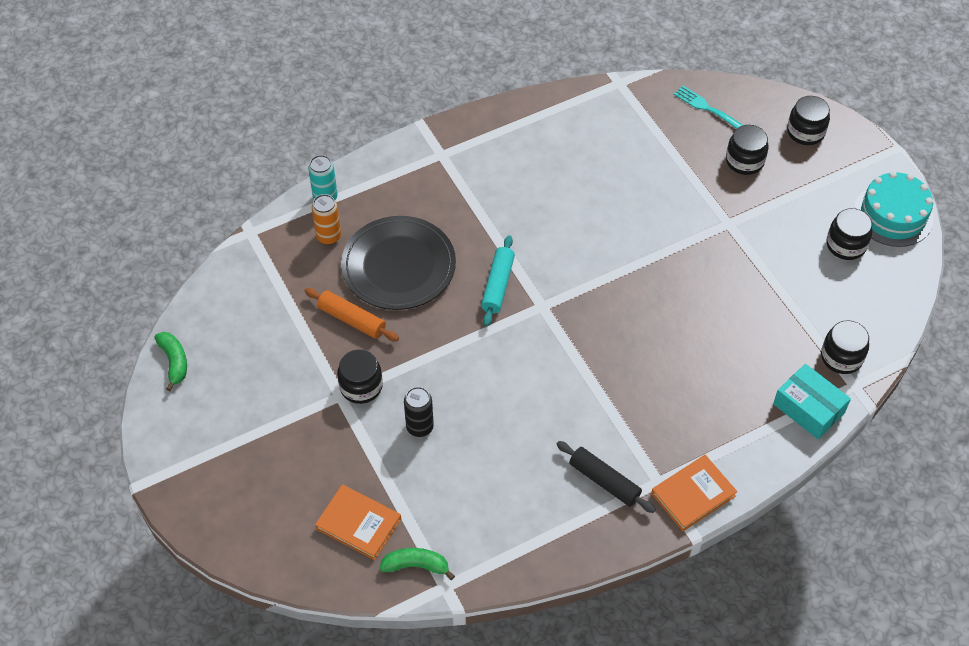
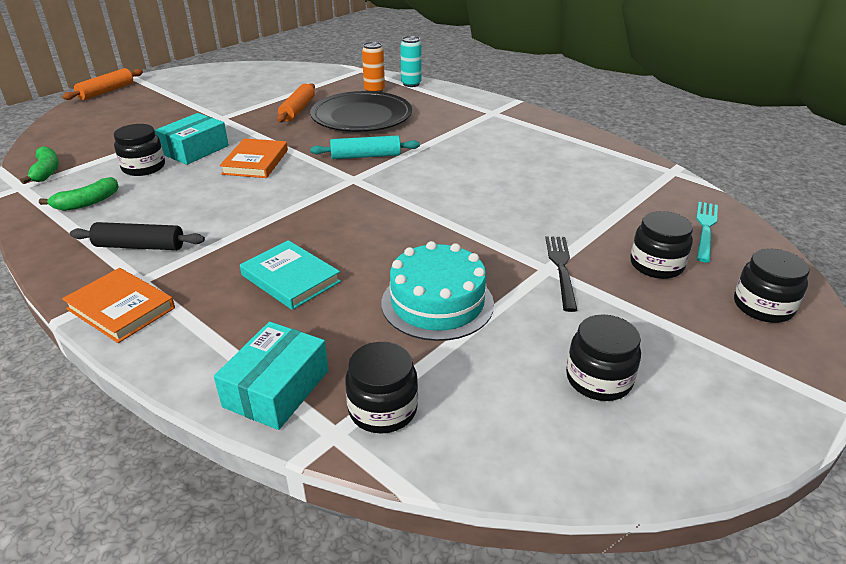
camera: 70 degrees right, 20 degrees down
(174, 362) = (236, 69): green banana -> green banana (87, 203)
(185, 514) = (106, 91): none -> orange rolling pin
(358, 524) = (93, 143): orange book -> orange book (255, 162)
(361, 386) = (232, 123): black jar -> black jar (144, 167)
(420, 427) = (195, 150): black can -> turquoise box
(604, 481) = (140, 246): black rolling pin -> black rolling pin turned 75 degrees clockwise
(689, 381) = (290, 278): none -> turquoise book
(731, 215) = (561, 269): none -> black fork
(893, 215) = (706, 426): turquoise cake -> turquoise cake (437, 303)

